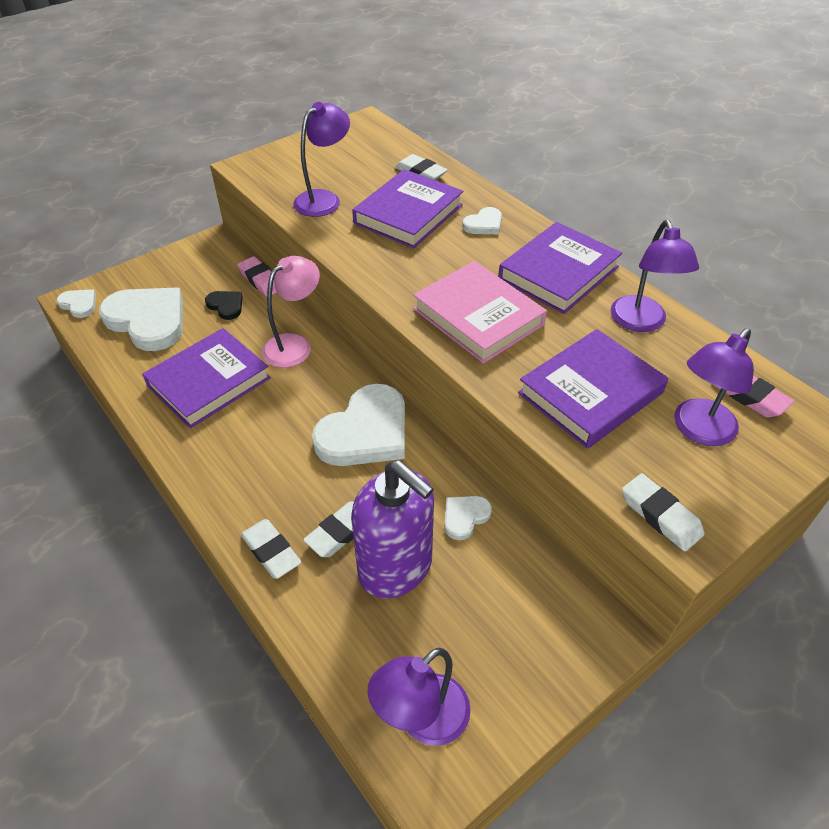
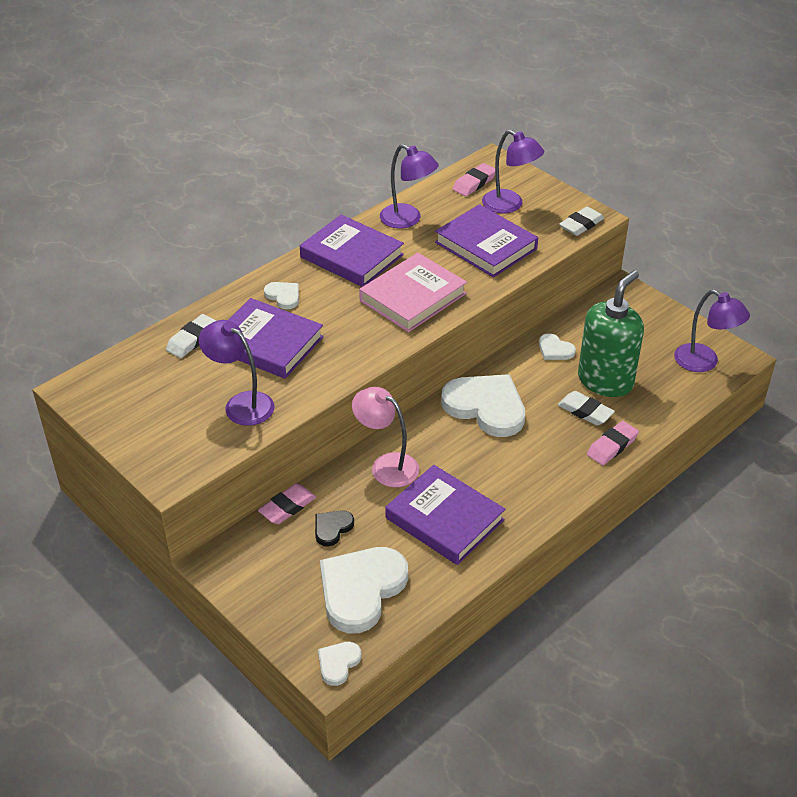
camera: 95 degrees left, 5 degrees down
(271, 551) = (612, 446): white eraser -> pink eraser
(396, 567) = (605, 381): purple soap dispenser -> green soap dispenser
(641, 322) = (407, 220): purple lamp -> purple lamp turned 45 degrees clockwise

